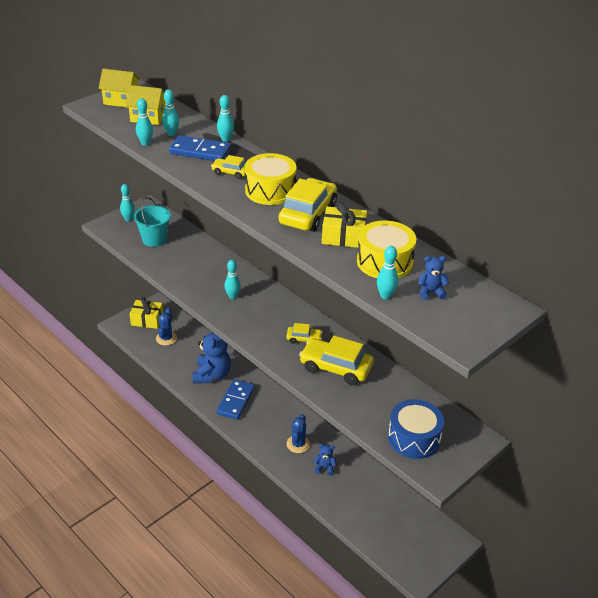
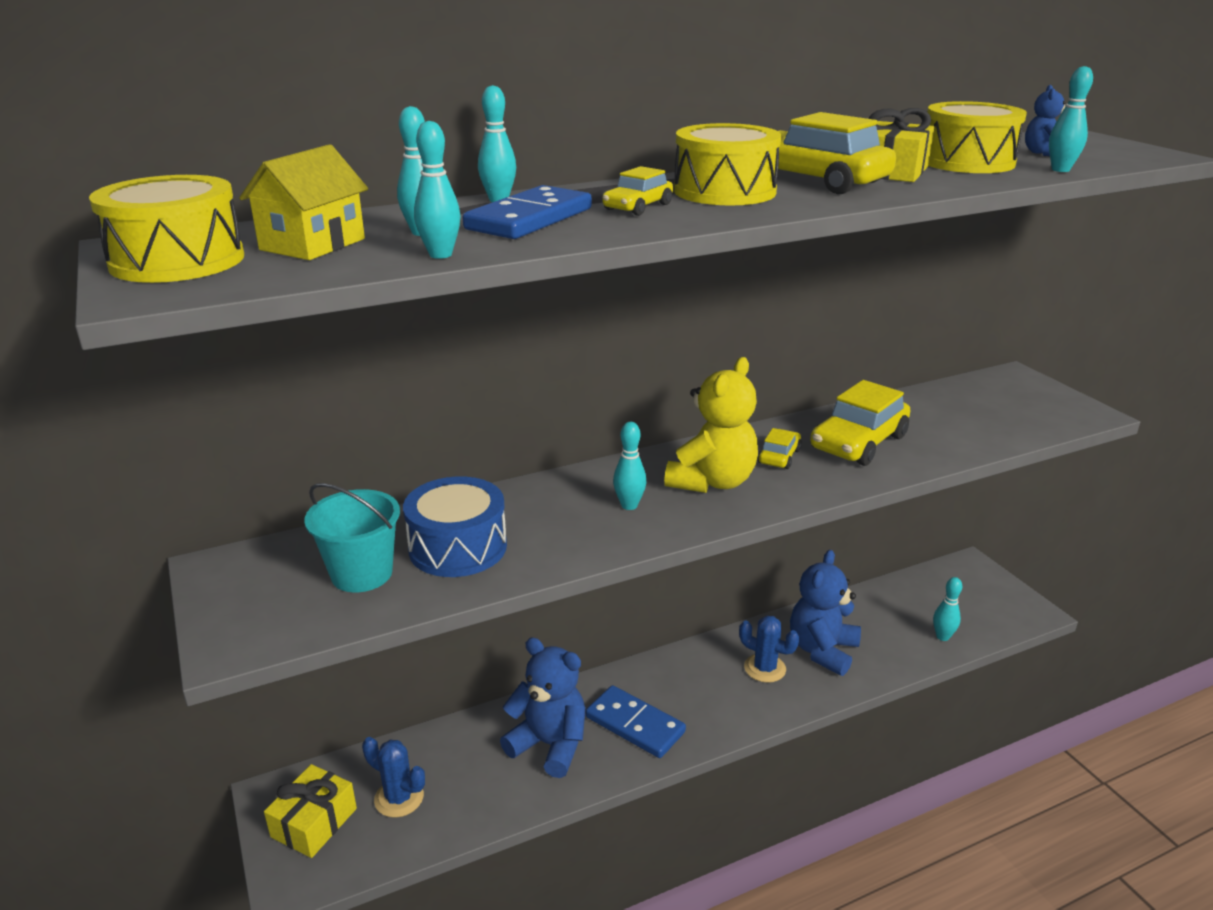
camera: 70 degrees left, 10 degrees down
(121, 100) = (177, 261): yellow house -> yellow drum
(128, 219) = (242, 602): turquoise bowling pin -> turquoise bowling pin (942, 637)
(266, 319) = (712, 482): none -> yellow teddy bear
(325, 467) = (822, 650): blue teddy bear -> blue teddy bear, size x2.07
(414, 438) = (1019, 414): blue drum -> blue drum (458, 547)

